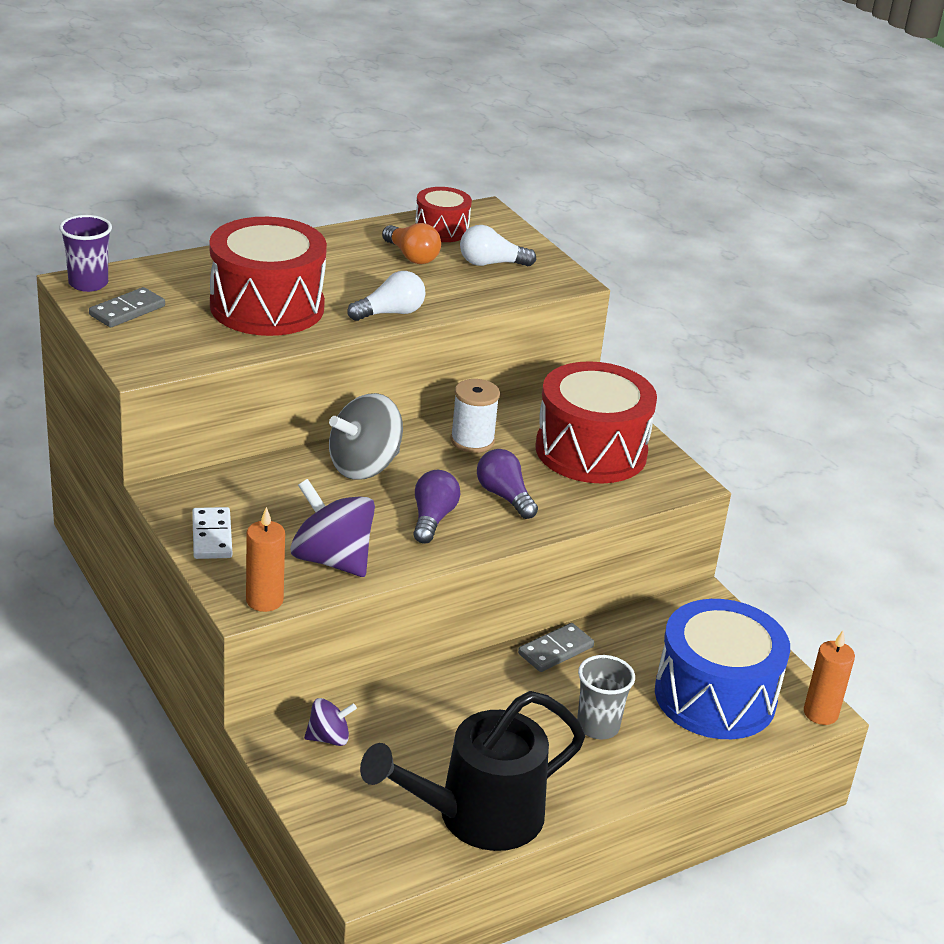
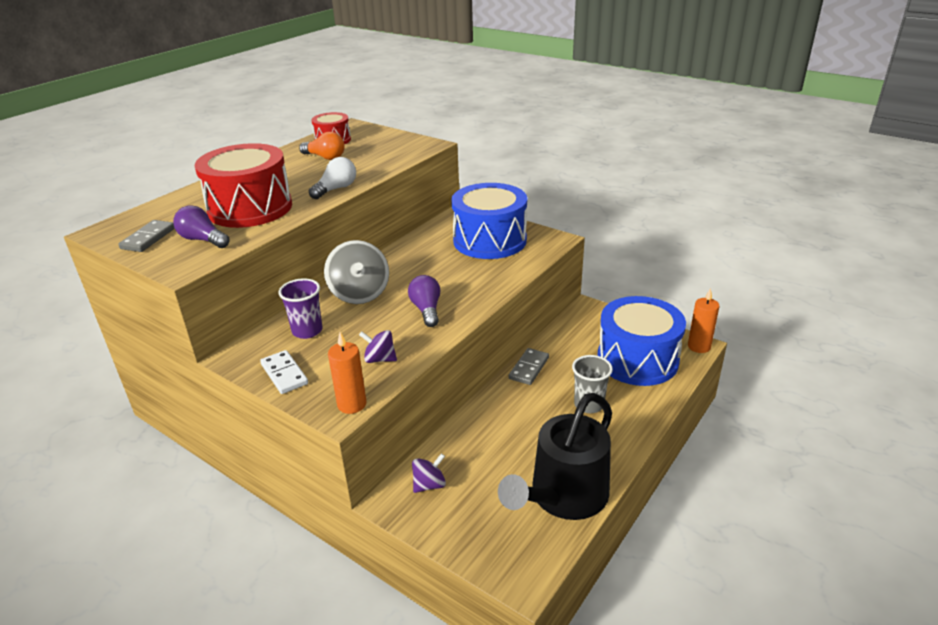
camera: 20 degrees left, 0 degrees up
(88, 283) = (108, 230): purple cup -> purple cup (307, 331)
(331, 560) = (380, 359): purple spinning top -> purple spinning top, size x0.54
(364, 466) = (359, 294): grey spinning top -> grey spinning top turned 45 degrees counterclockwise
(472, 441) = (416, 257): white spool -> none
(491, 264) = (377, 148): white light bulb -> none
(504, 496) = (460, 282): purple light bulb -> purple light bulb (203, 240)
(591, 451) = (489, 240): red drum -> blue drum

